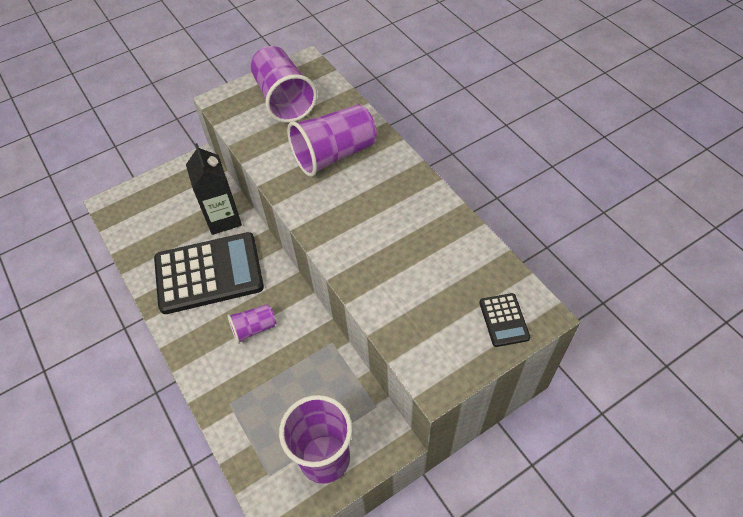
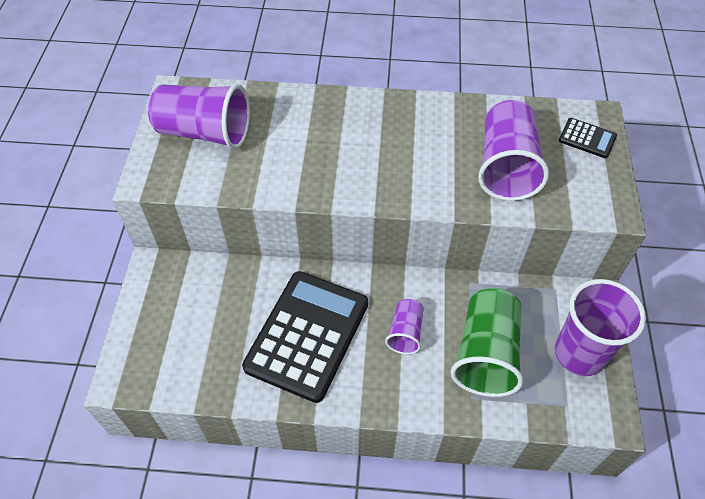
camera: 55 degrees left, 0 degrees up
(223, 219) = (251, 287): black carton -> none
(274, 391) = (485, 354): none -> green cup
(334, 155) = (316, 137): purple cup -> purple cup (506, 167)

